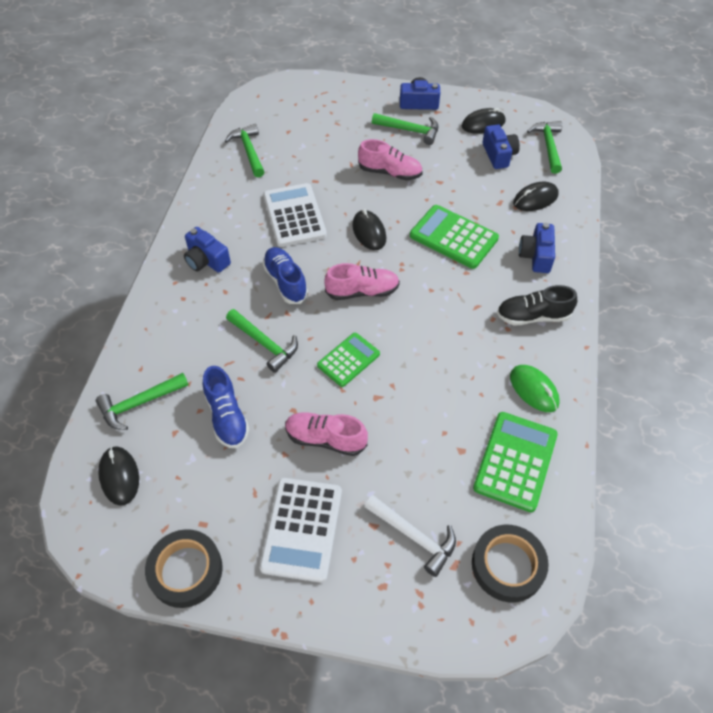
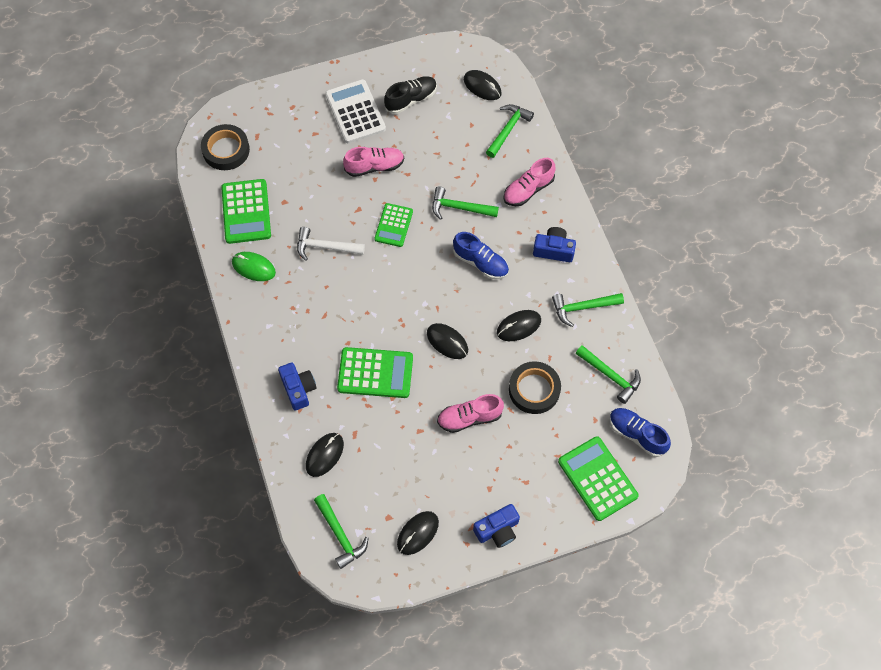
camera: 150 degrees right, 10 degrees up
(186, 570) = (405, 63): black tape -> black tape (534, 389)
(227, 417) = (446, 149): blue shoe -> blue shoe (637, 434)
(294, 216) = (518, 326): white calculator -> black mouse
(319, 100) = (597, 478): none -> green calculator
(362, 291) = (418, 284): pink shoe -> pink shoe (528, 190)
(410, 130) = (483, 483): green hammer -> green hammer (583, 308)
(414, 536) = (288, 139): white hammer -> white hammer (325, 247)
(498, 155) = (382, 495): blue camera -> none
(533, 316) = (278, 328): black shoe -> black shoe (411, 99)

